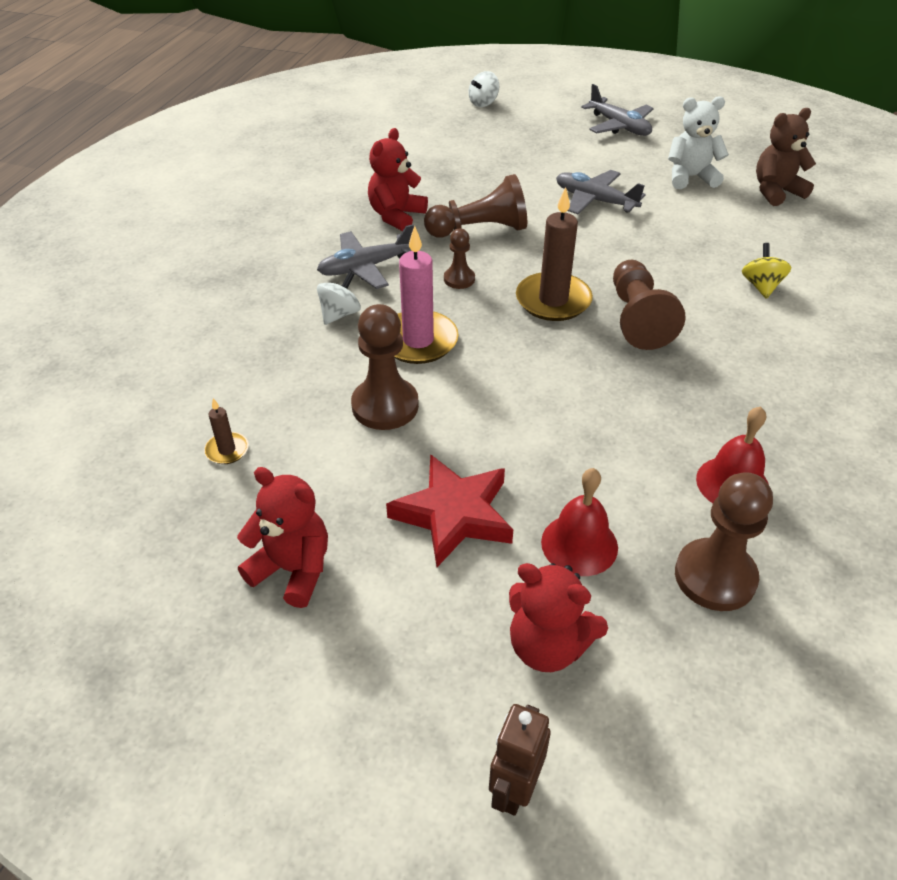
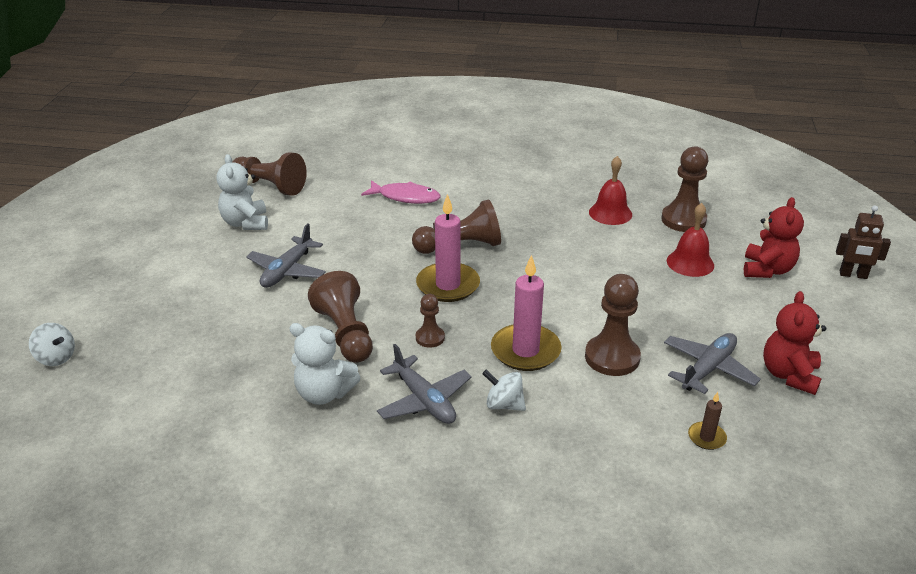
camera: 100 degrees left, 10 degrees down
(396, 216) = (324, 393): red teddy bear -> white teddy bear
(454, 514) = (698, 311): red star -> none
(553, 300) = (448, 285): brown candle -> pink candle
(619, 126) = (138, 261): grey plane -> grey plane (708, 369)
(761, 286) = (405, 197): yellow spinning top -> pink fish
(776, 191) = (270, 186): brown teddy bear -> brown pawn

